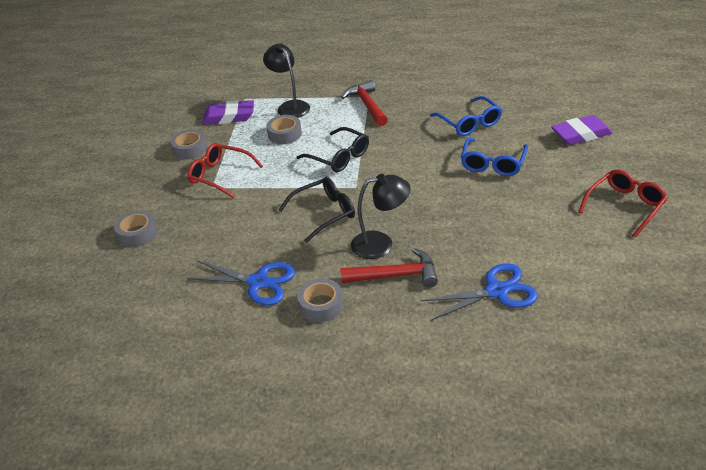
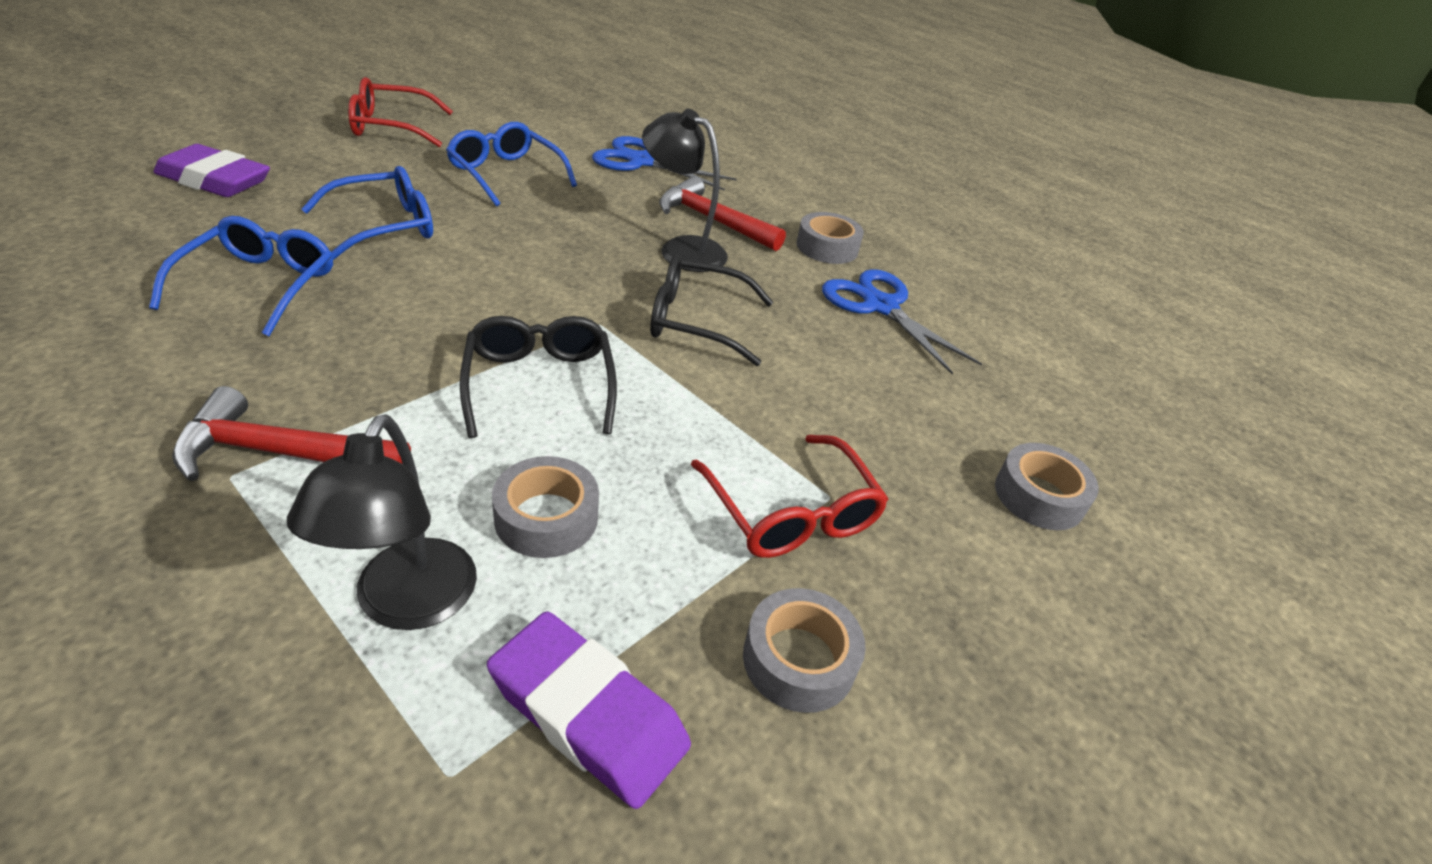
camera: 150 degrees left, 0 degrees up
(367, 105) = (283, 453): red hammer -> red hammer turned 75 degrees clockwise
(523, 223) = (505, 174): none -> blue glasses

